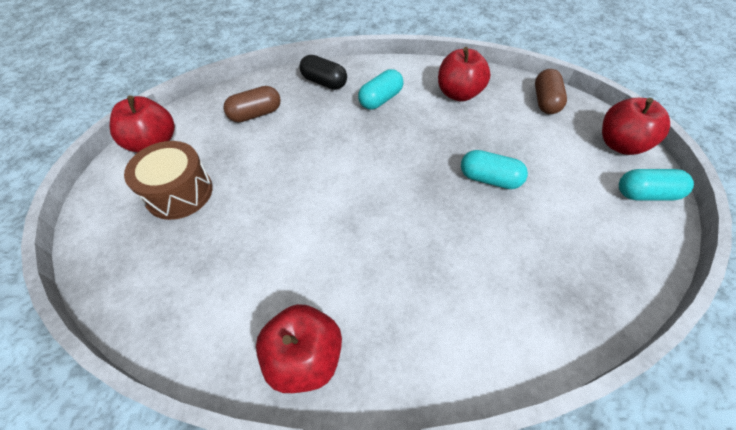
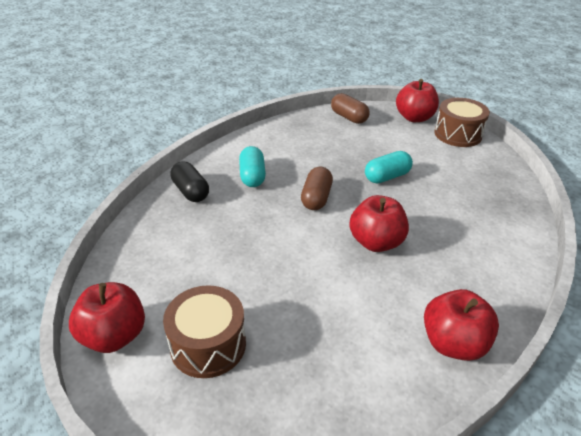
camera: 50 degrees left, 15 degrees down
(255, 114) = (172, 248): brown capsule -> brown capsule (316, 198)
(324, 82) = (190, 191): black capsule -> black capsule turned 75 degrees clockwise
(458, 94) = (296, 142): red apple -> red apple (376, 242)
(645, 194) = (457, 134): turquoise capsule -> brown drum

